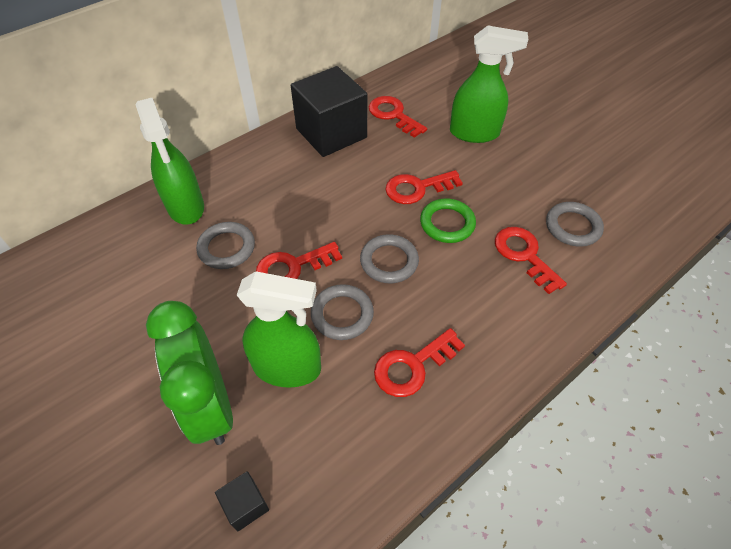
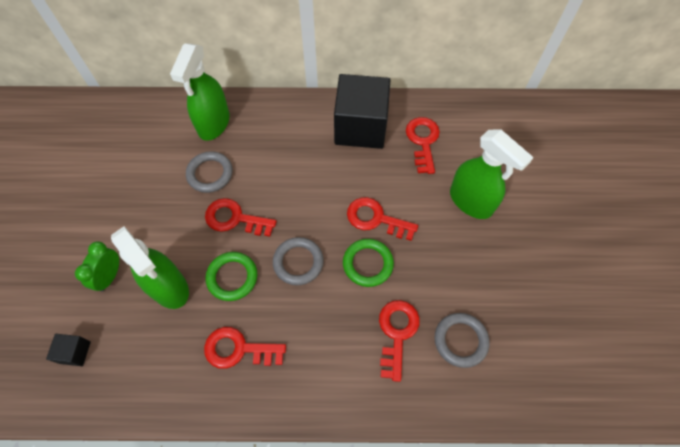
camera: 40 degrees right, 10 degrees up
(210, 405) = (110, 276): green clock -> green clock, size x0.52
(342, 314) = (232, 277): grey ring -> green ring

